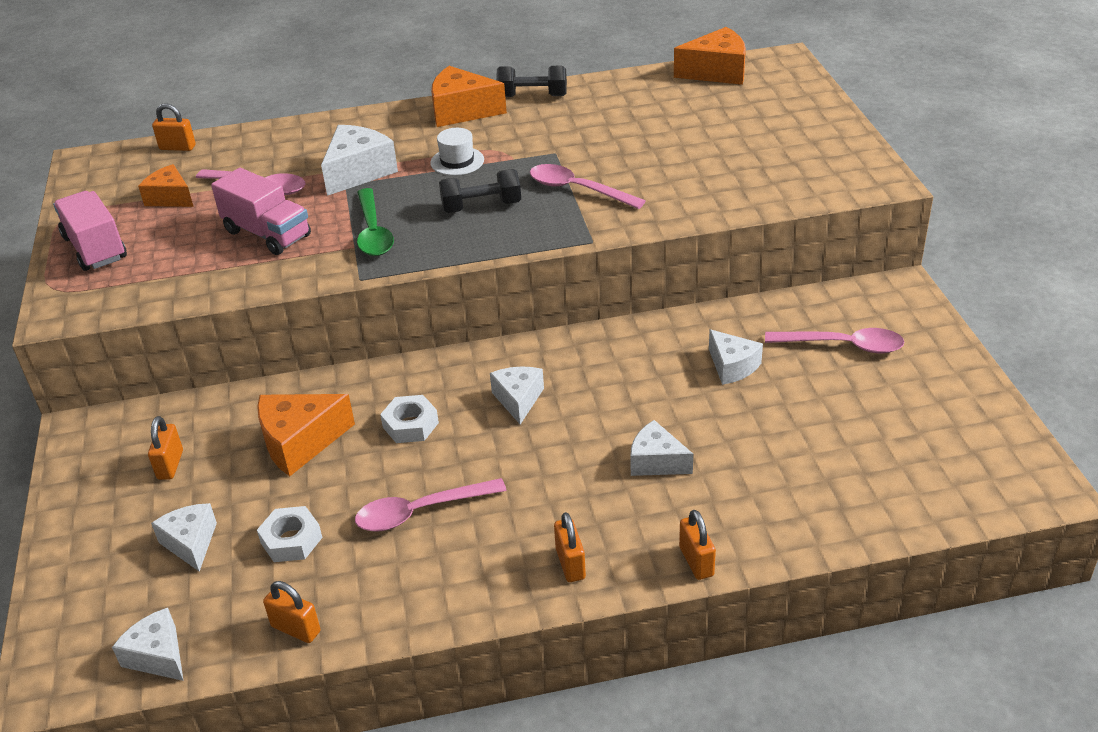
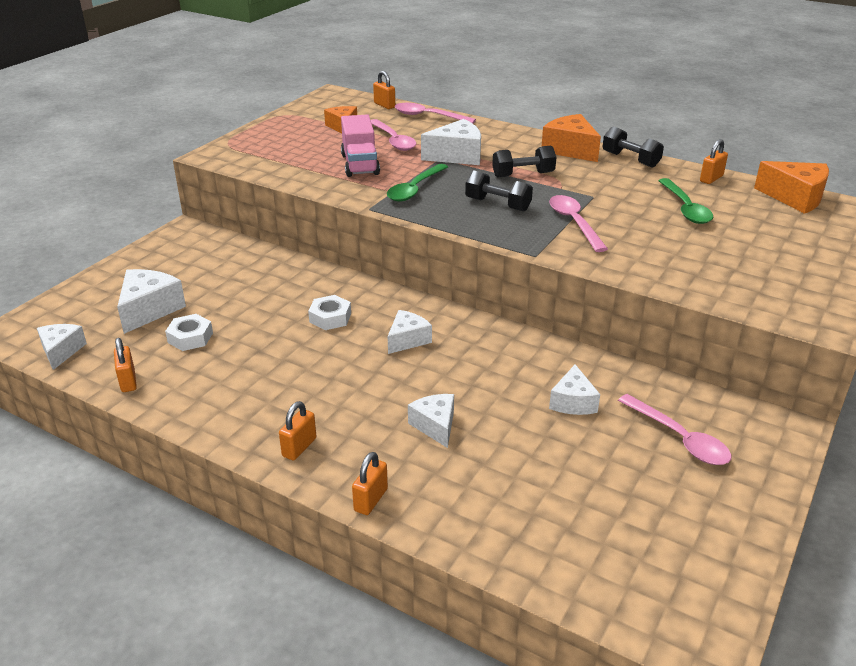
camera: 40 degrees right, 5 degrees down
(95, 248) = (273, 134): pink truck -> none
(170, 465) = (195, 268): orange padlock -> orange padlock (711, 178)
(191, 543) = (149, 310): white cheese -> white cheese, size x1.53
(300, 442) = (265, 293): orange cheese -> none
(420, 512) = (268, 365): pink spoon -> pink spoon (428, 116)
(457, 161) = (523, 174): white hat -> black dumbbell
(648, 126) = (685, 208): none -> green spoon

